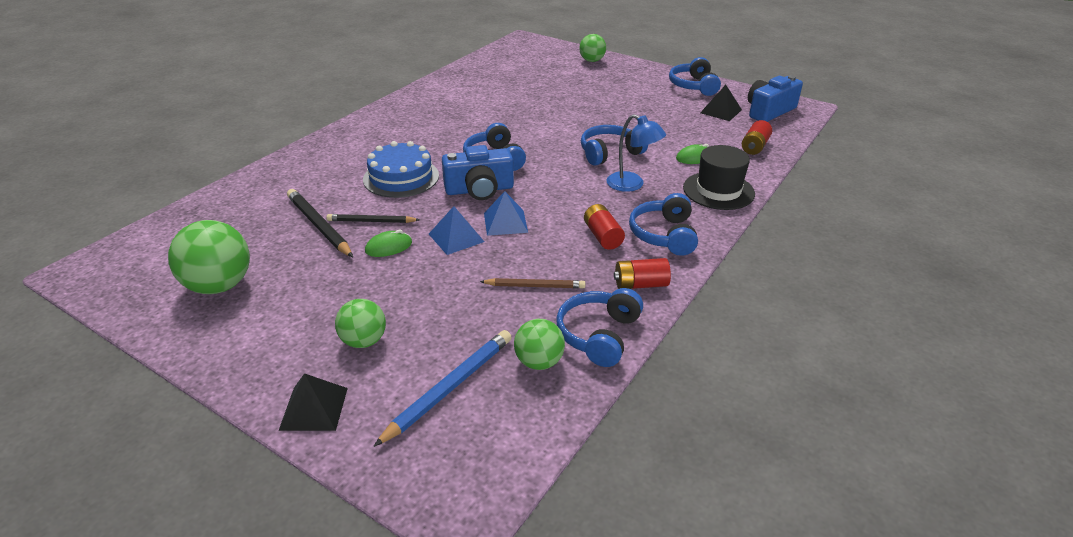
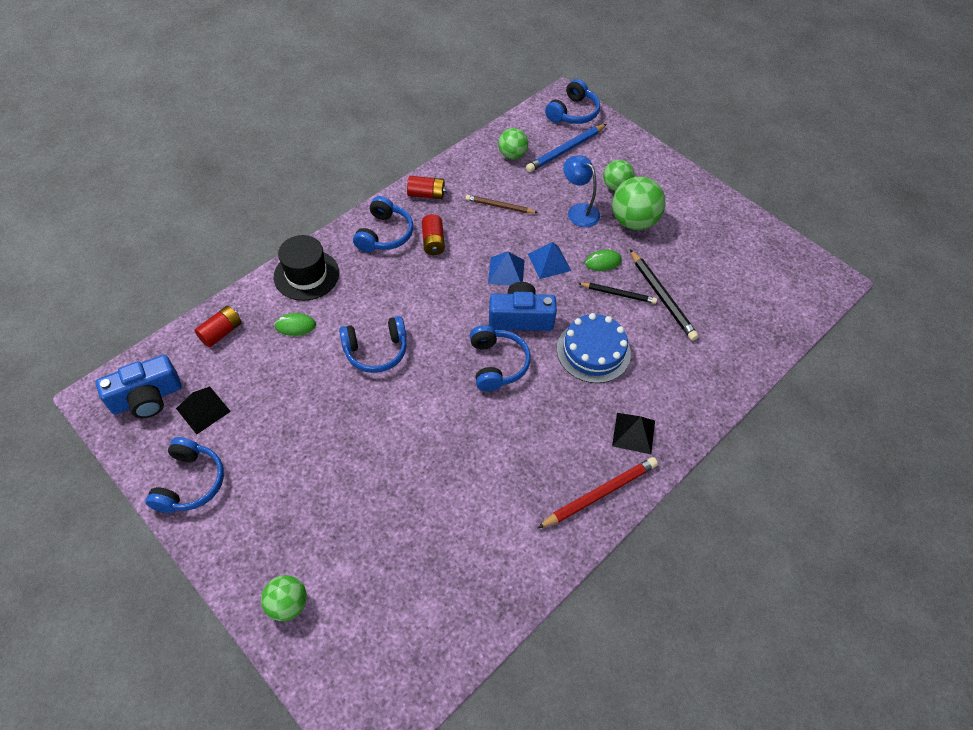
camera: 170 degrees left, 20 degrees up
(219, 286) = (722, 247): green ball -> green ball (633, 221)
(314, 408) = (640, 152): black pyramid -> black pyramid (633, 433)
(396, 111) = (600, 493): none -> red pencil
(599, 335) = (470, 164): blue headphones -> blue headphones (573, 112)
(632, 185) = (379, 297): blue lamp -> blue lamp (578, 211)

